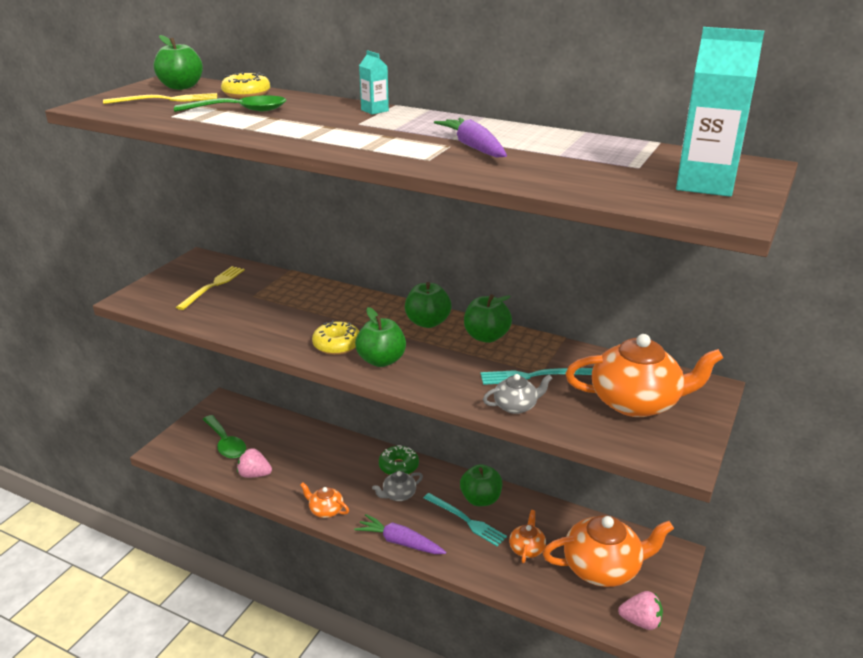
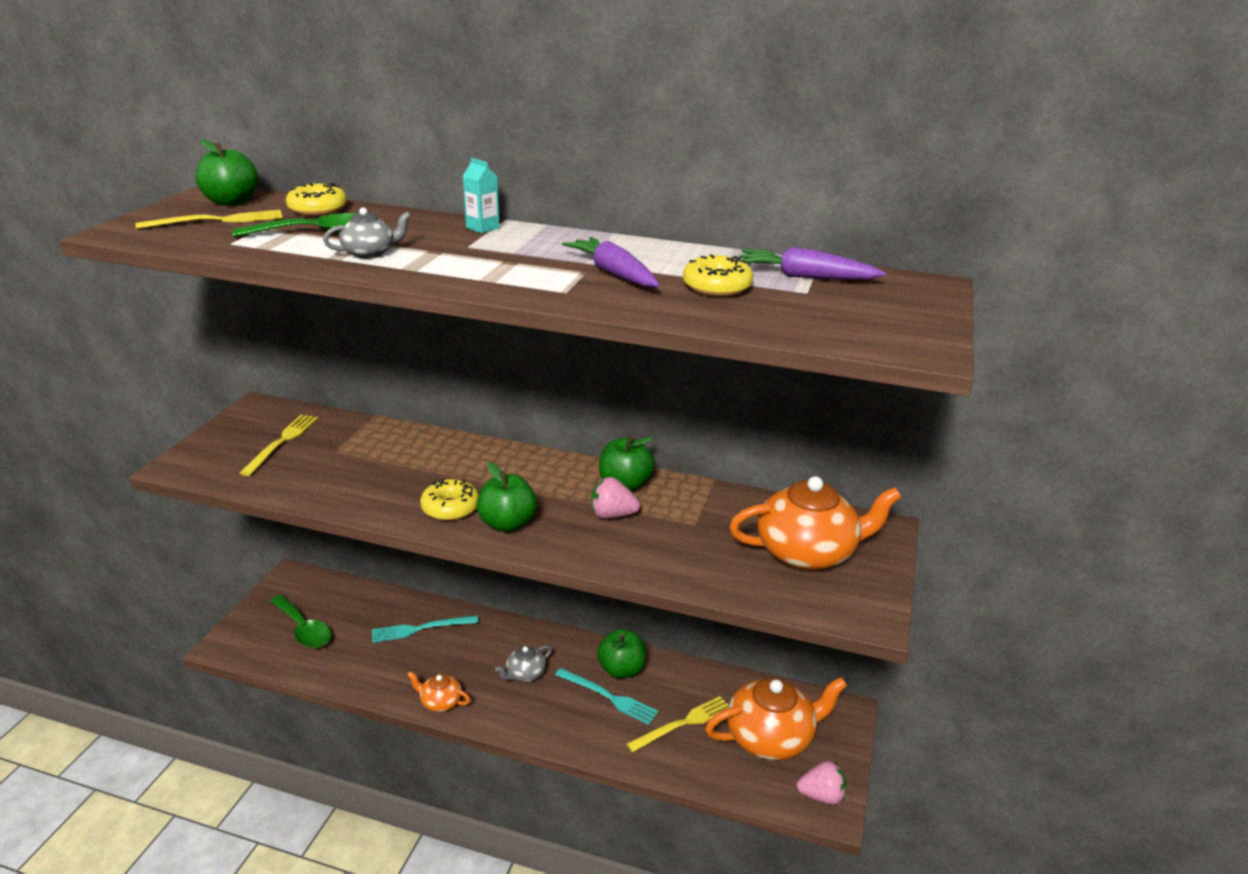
camera: 10 degrees left, 0 degrees up
(254, 474) = (346, 665): pink strawberry -> pink strawberry (612, 515)
(398, 466) = (520, 638): green donut -> none
(400, 542) = (535, 732): purple carrot -> purple carrot (805, 277)
(427, 322) = (553, 472): green apple -> none
(516, 406) = (675, 568): grey teapot -> grey teapot (370, 253)
(527, 548) = (683, 723): orange teapot -> yellow fork
(533, 376) = (687, 529): turquoise fork -> turquoise fork (421, 629)
(559, 160) = (717, 287): none -> yellow donut
(705, 184) = (884, 311): turquoise carton -> none

